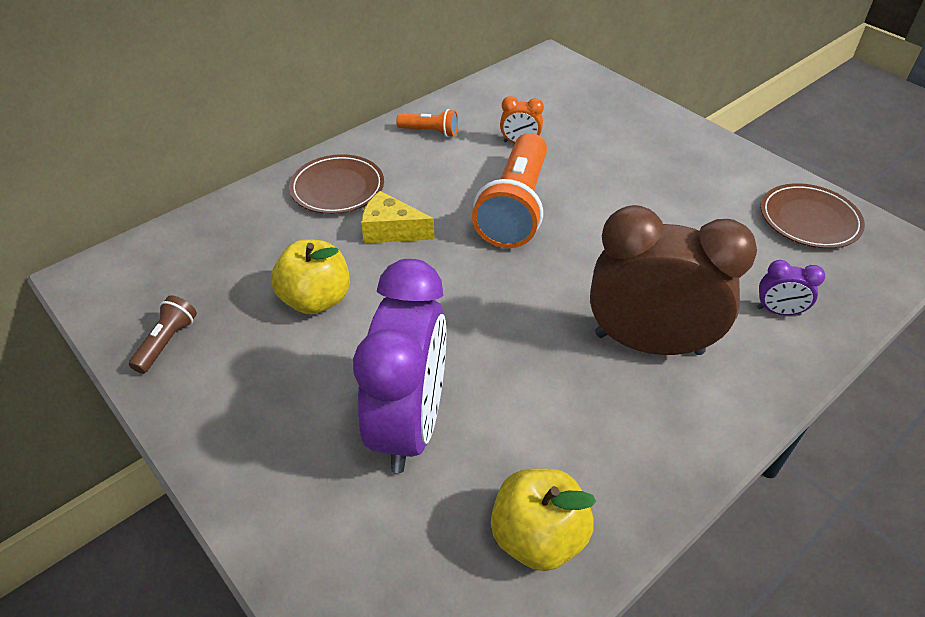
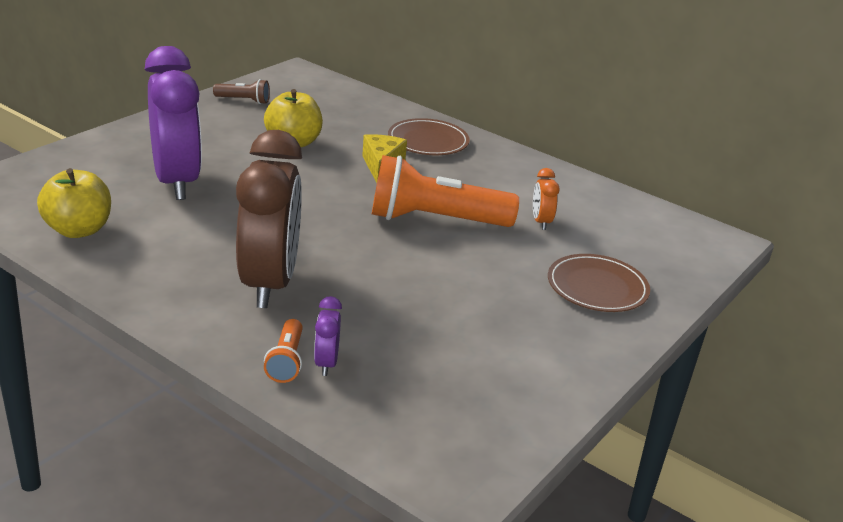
camera: 75 degrees right, 15 degrees down
(409, 424) = (176, 182): purple clock -> purple clock turned 105 degrees counterclockwise
(430, 132) = (532, 176): orange flashlight -> orange flashlight (286, 361)
(809, 219) = (491, 406): brown plate -> brown plate (597, 287)

